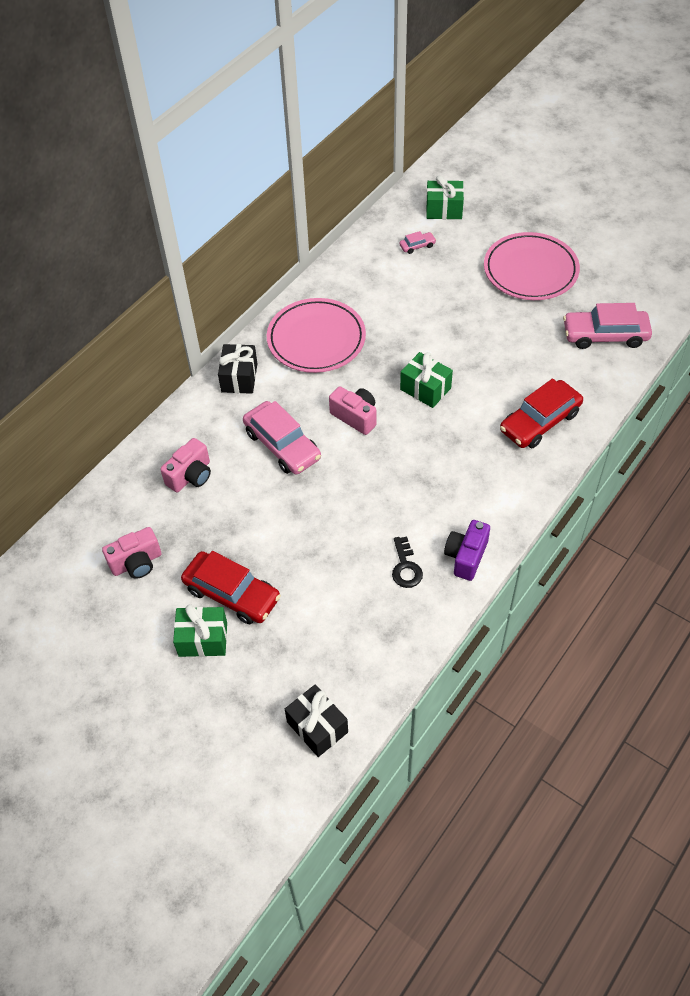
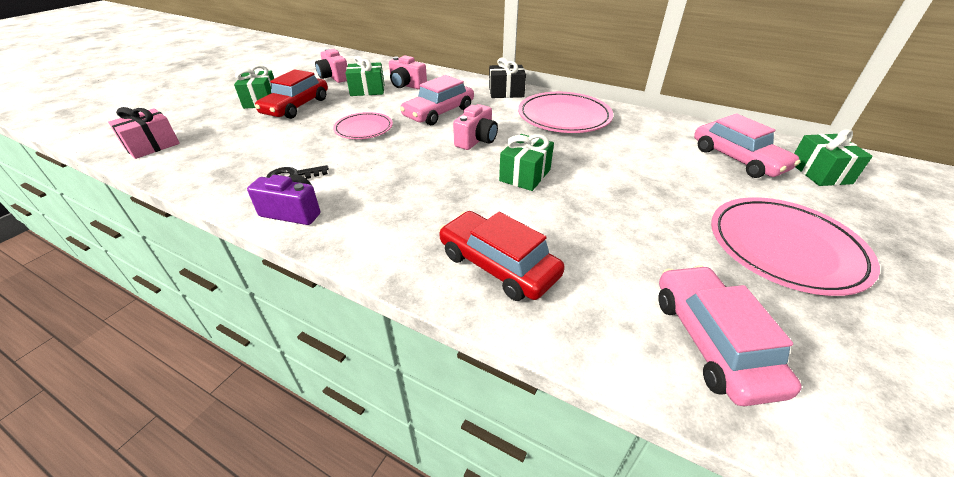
camera: 80 degrees right, 15 degrees down
(196, 519) = (367, 90): none -> green gift
(311, 515) = (364, 129): none -> pink plate
(317, 727) = (152, 146): black gift -> pink gift
(417, 246) = (737, 159): pink car -> pink car, size x2.21

